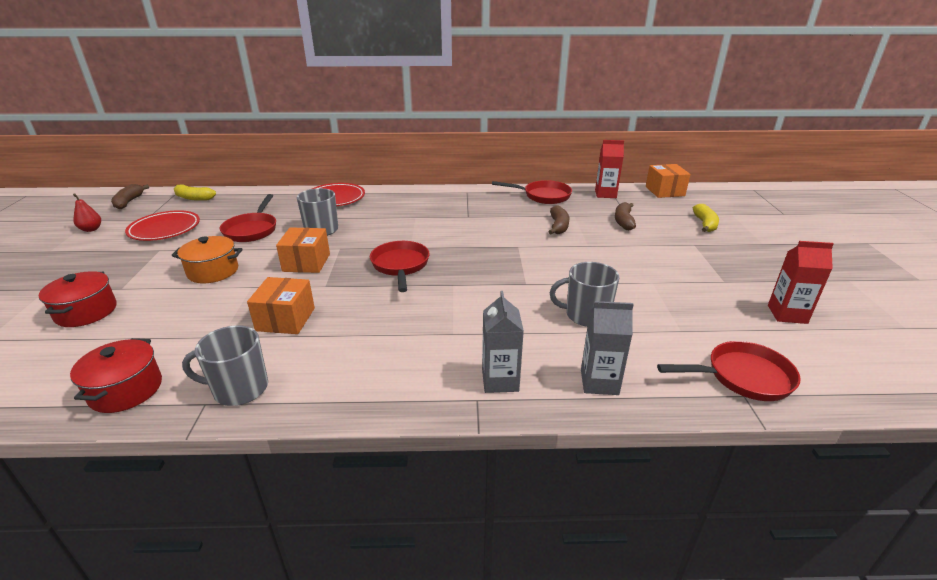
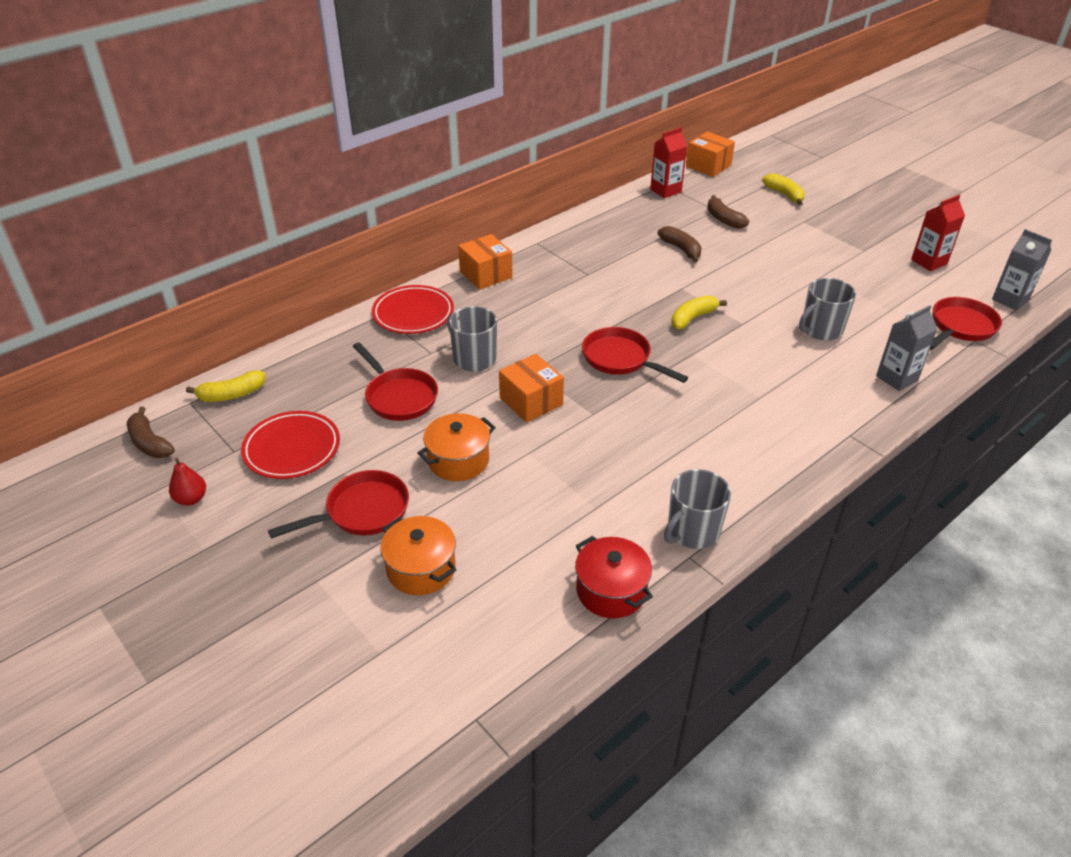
camera: 40 degrees left, 10 degrees up
(86, 312) = (421, 569): red pot -> orange pot
(285, 319) = (619, 461): orange box -> orange box (485, 274)
(493, 265) = (693, 318): none -> yellow banana
(500, 380) = (843, 413): grey carton -> grey carton (1010, 300)
(543, 196) = (616, 217): red pan -> red pan (361, 511)

